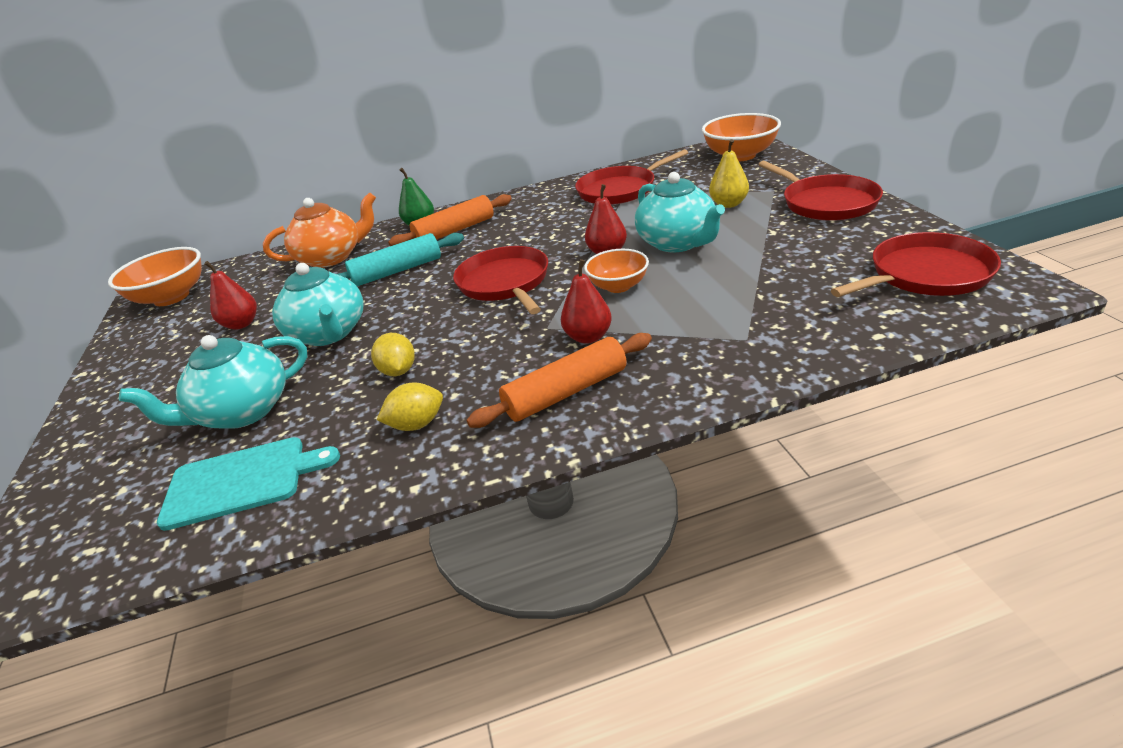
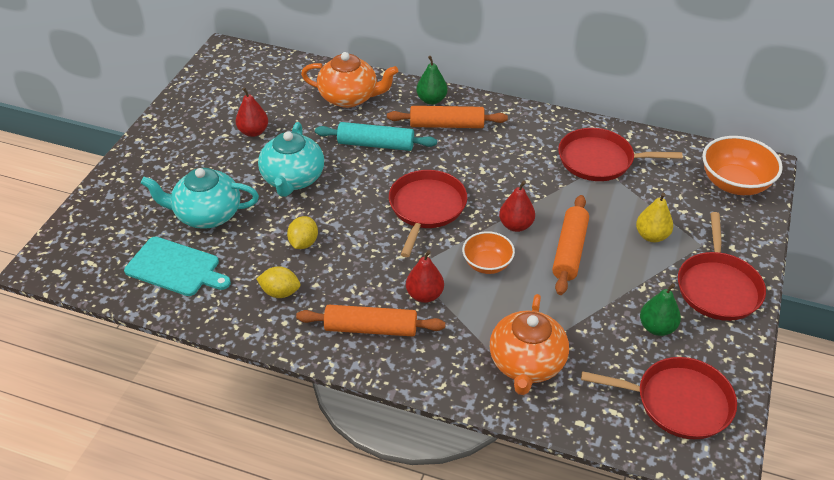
camera: 30 degrees right, 10 degrees up
(171, 297) = (233, 71): orange bowl -> none
(678, 243) = (569, 251): turquoise teapot -> orange rolling pin
(762, 326) = (526, 364): none -> orange teapot
(825, 245) = (657, 327): none -> green pear

